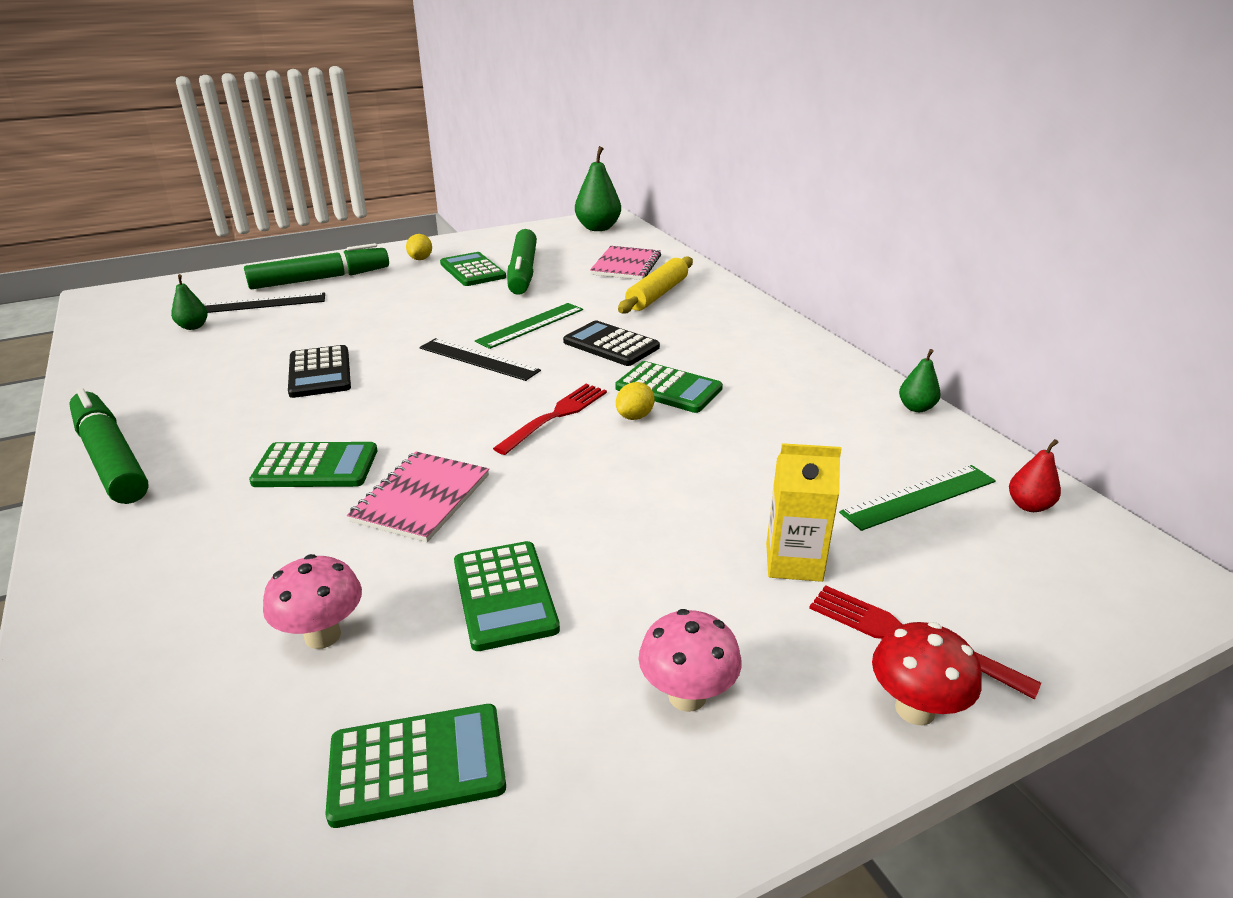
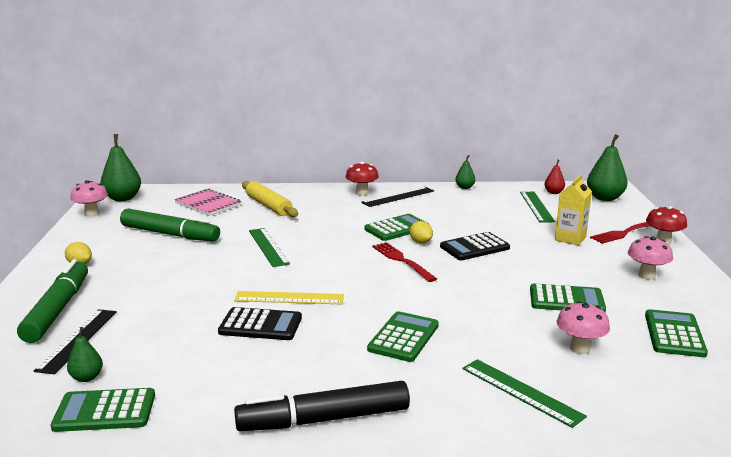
camera: 65 degrees left, 10 degrees down
(111, 458) = (324, 419): green marker -> black marker
(176, 593) = (521, 391): none -> green ruler
(396, 371) = (289, 298): none -> yellow ruler
(421, 498) = (465, 309): pink notebook -> none
(472, 270) = (139, 249): green calculator -> green calculator (105, 411)
(478, 359) = (302, 270): black ruler -> black ruler (398, 197)
(543, 229) = (92, 214): none -> pink mushroom
(611, 345) = (326, 231): black calculator -> black calculator (474, 247)
(776, 336) = (362, 193): none -> red mushroom
(1094, 581) = (605, 198): none -> green pear

